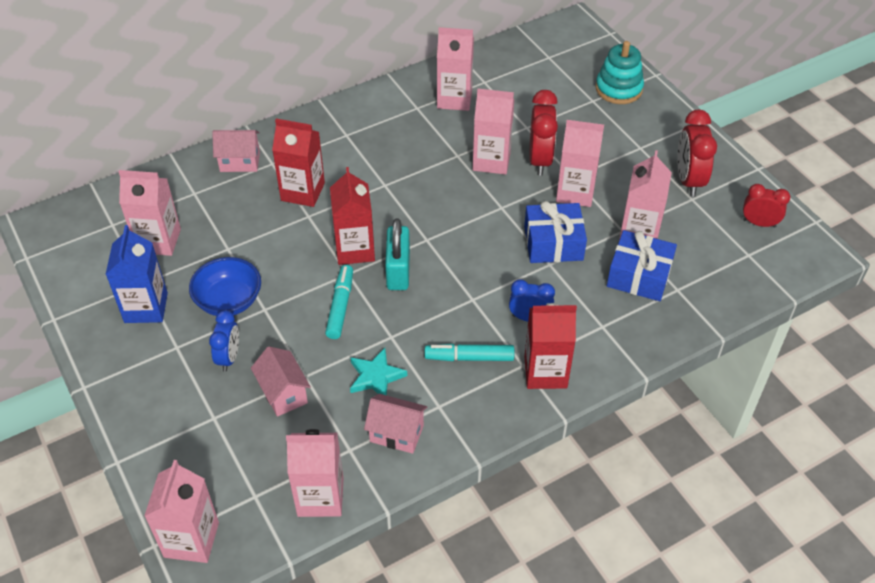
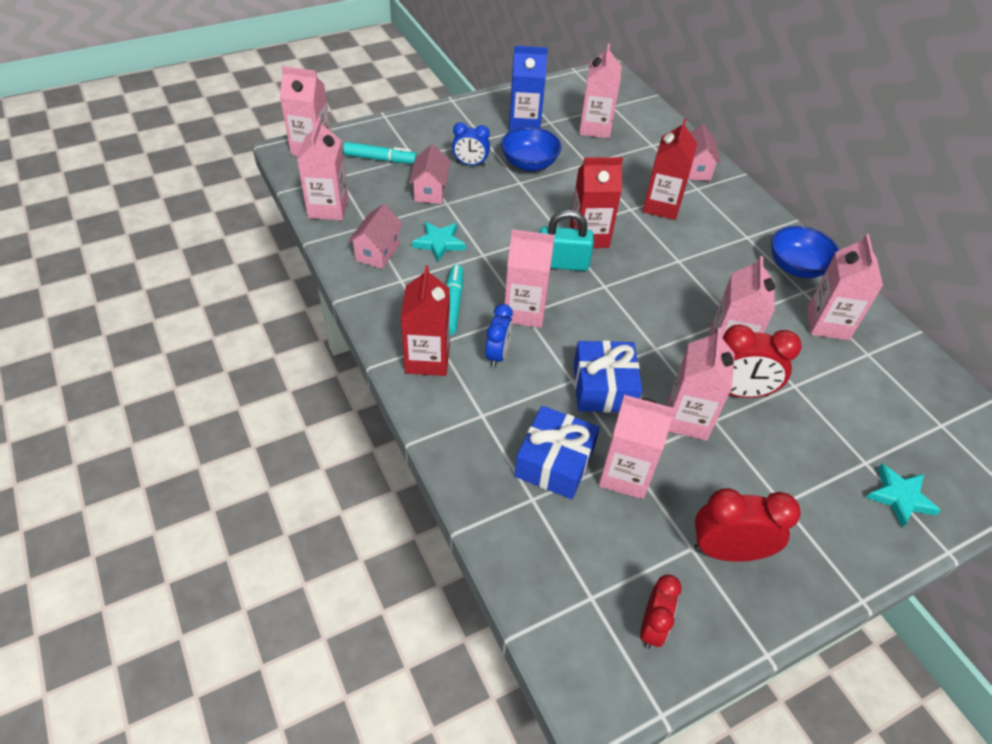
camera: 90 degrees right, 0 degrees up
(283, 393) = (430, 191): pink house -> pink house turned 60 degrees counterclockwise
(340, 306) = (520, 225): turquoise marker -> turquoise marker (380, 159)
(385, 108) = (796, 267): none -> blue bowl
(470, 299) = (524, 311): none -> pink carton
(618, 89) = (900, 497): turquoise stacking toy -> turquoise star

